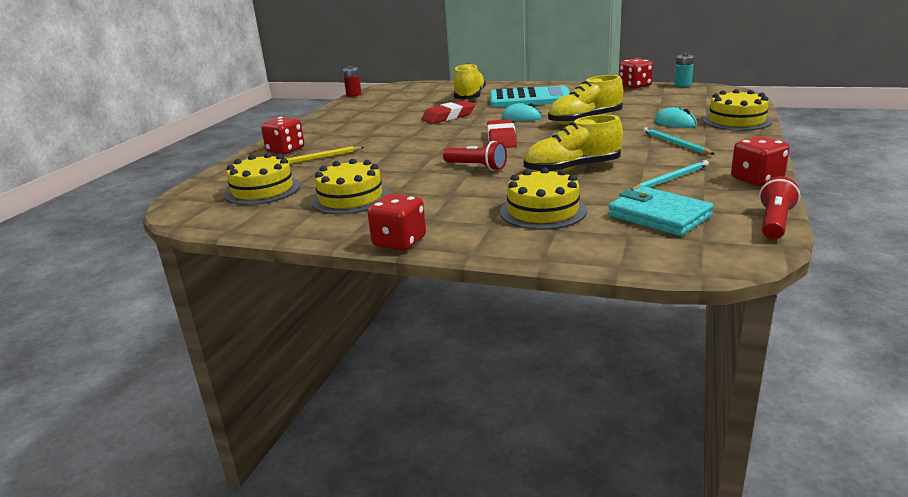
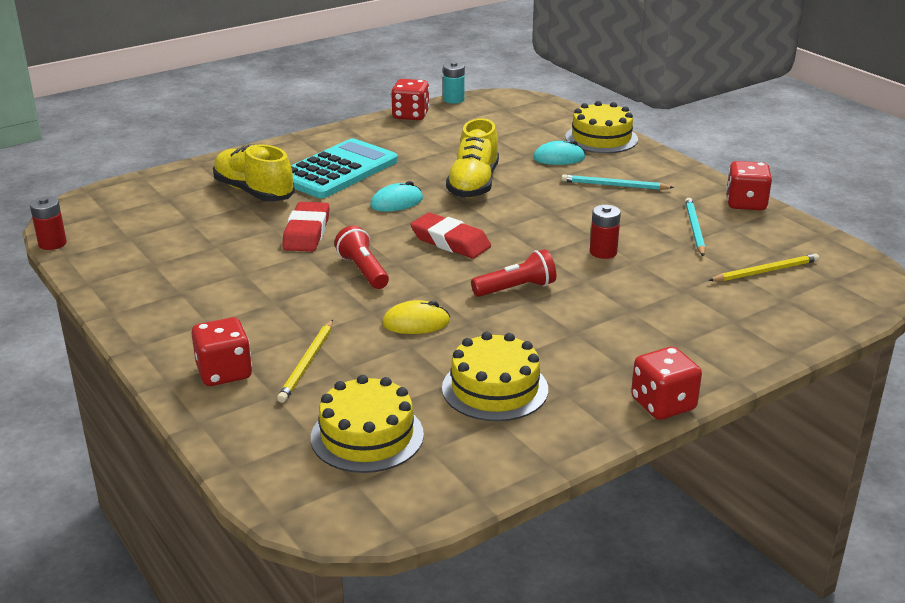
camera: 55 degrees left, 5 degrees up
(394, 162) = (416, 323): none -> yellow mouse
(543, 211) = (686, 309): yellow cake -> none
(572, 169) = (603, 252): yellow shoe -> red battery
(659, 216) = (765, 271): turquoise wallet -> yellow pencil
(774, 222) = (834, 241): red flashlight -> red flashlight (363, 271)

